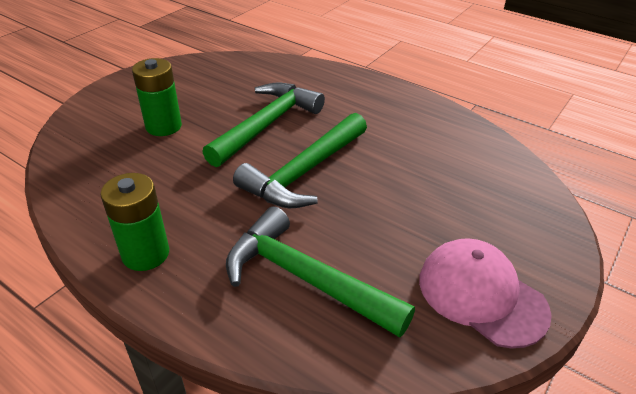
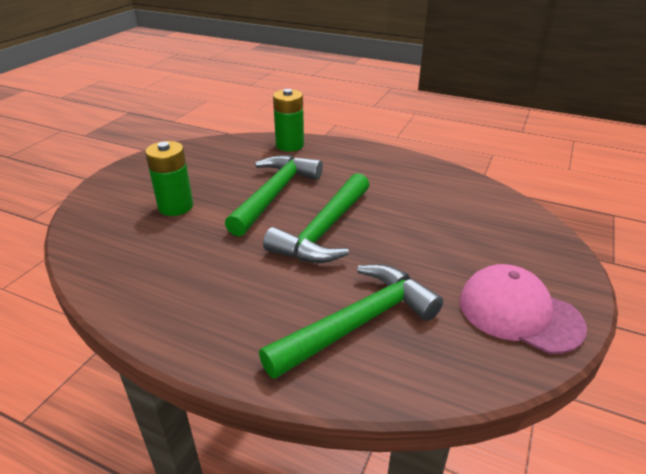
camera: 10 degrees left, 5 degrees down
(145, 254) = (197, 323): green battery -> green battery (290, 145)
(305, 278) = (358, 322): green hammer -> green hammer turned 120 degrees clockwise

